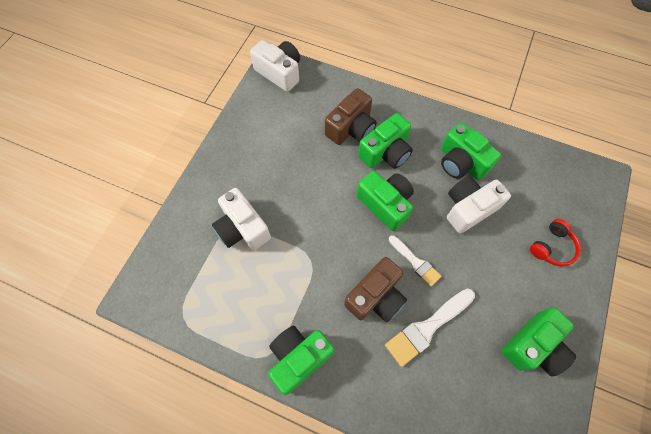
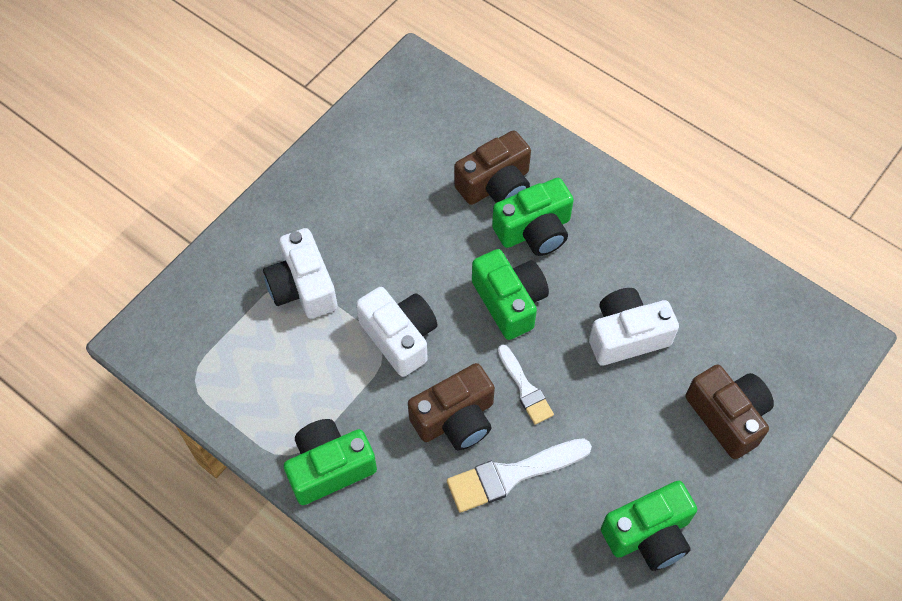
camera: 15 degrees right, 5 degrees down
(279, 73) = (417, 81): white camera -> white camera (399, 337)
(461, 162) = (639, 270): green camera -> none
(552, 247) = (727, 416): red headphones -> brown camera

